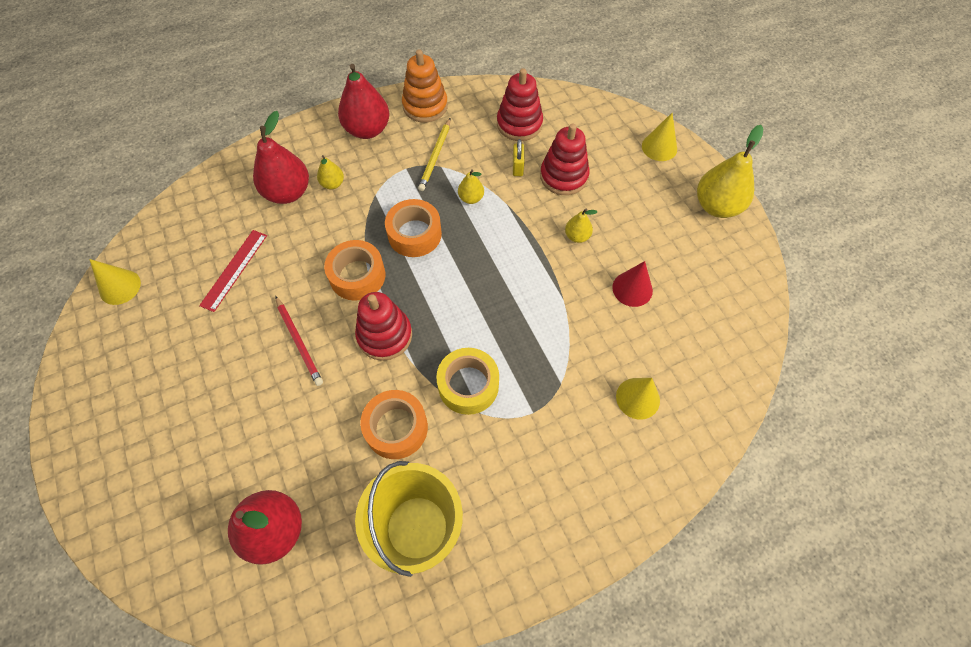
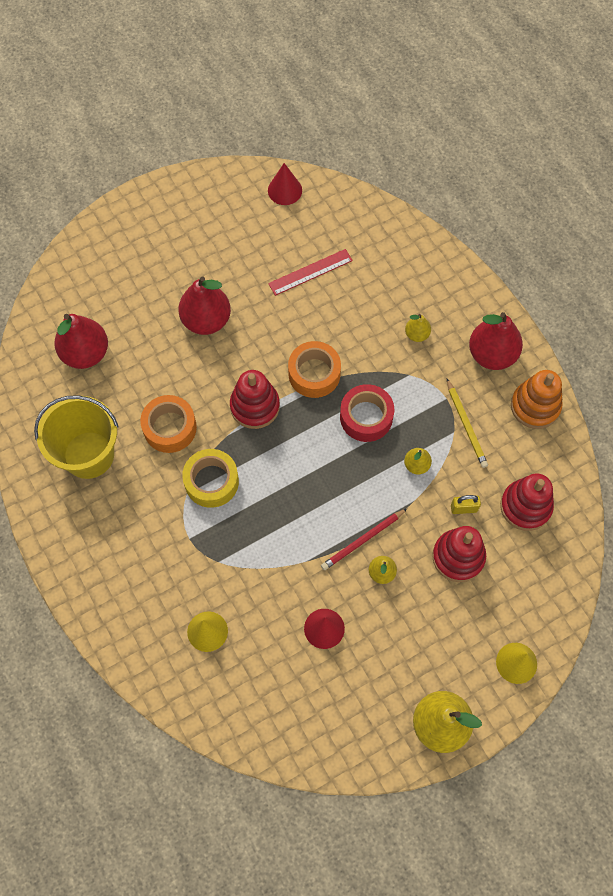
camera: 85 degrees right, 5 degrees up
(120, 287) = (285, 190): yellow cone -> red cone
(234, 270) = (310, 272): red ruler -> red ruler turned 45 degrees counterclockwise
(288, 192) = (401, 297): red pear -> red pear (206, 320)
(299, 342) = (243, 339): red pencil -> red pencil (363, 540)
(414, 234) = (366, 417): orange tape -> red tape
(435, 156) = (466, 425): yellow pencil -> yellow pencil turned 120 degrees counterclockwise

